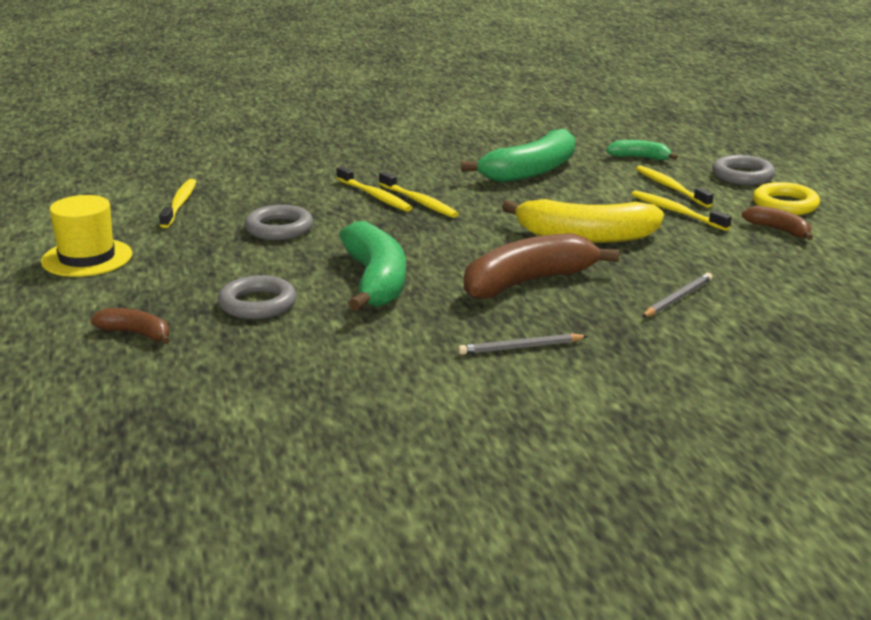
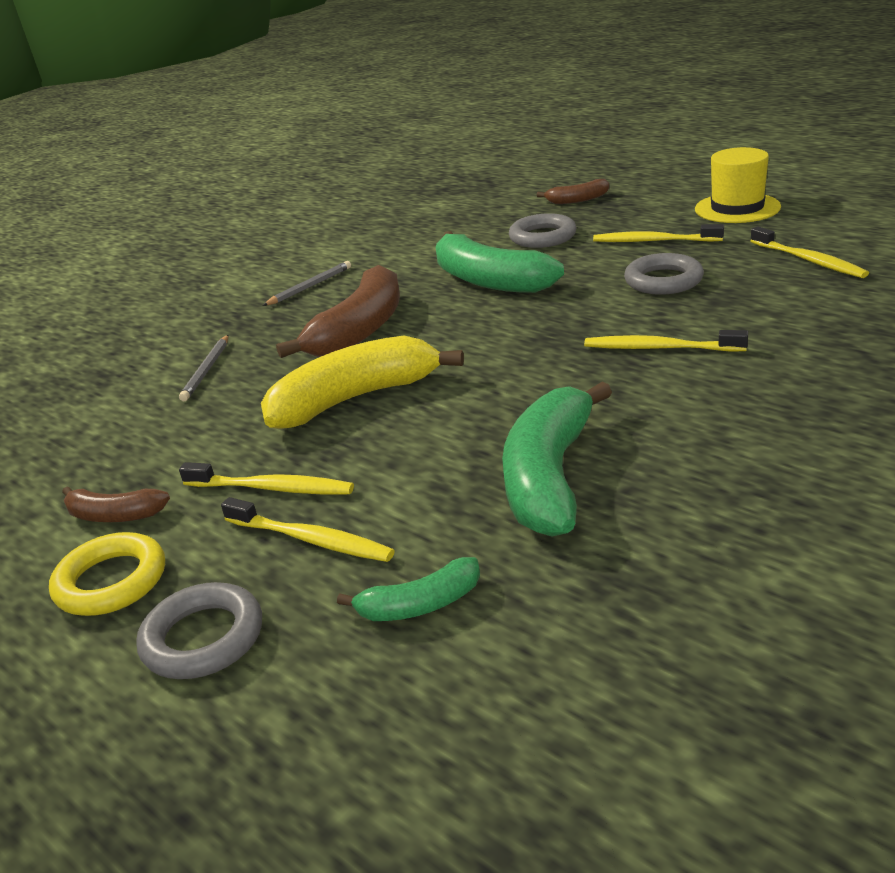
camera: 150 degrees right, 5 degrees up
(419, 201) = (600, 362): yellow toothbrush -> yellow toothbrush (654, 241)

